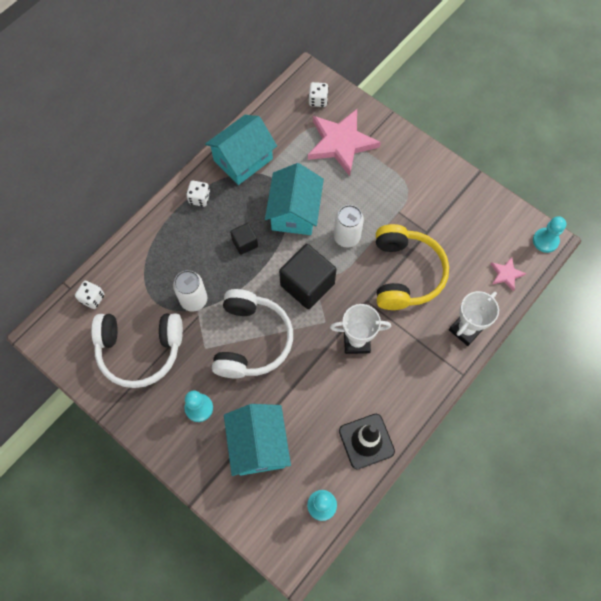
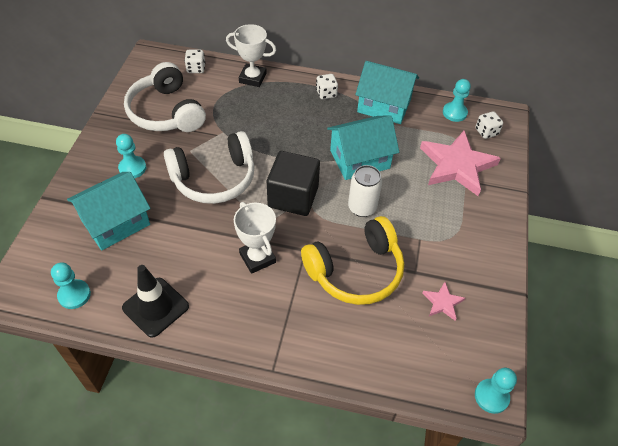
camera: 60 degrees right, 15 degrees down
(194, 300) = (230, 126): white can -> none
(245, 243) = (305, 138): black cube -> none
(283, 110) = (454, 113): none -> turquoise pawn
(465, 329) = (327, 352): white trophy -> white trophy (252, 78)
(506, 274) = (419, 369): pink star -> pink star (442, 302)

